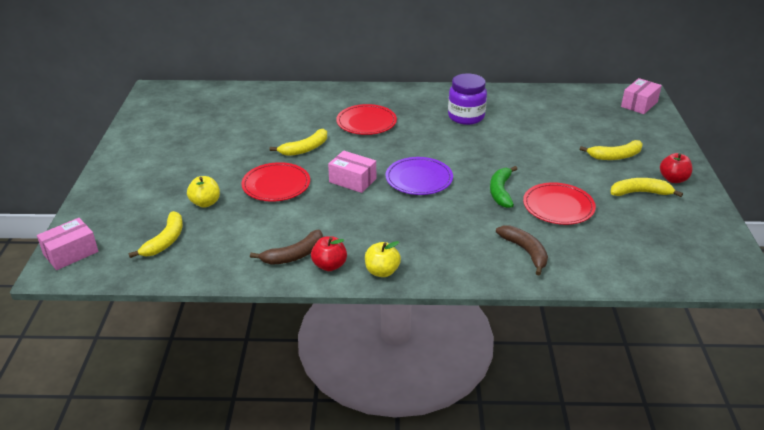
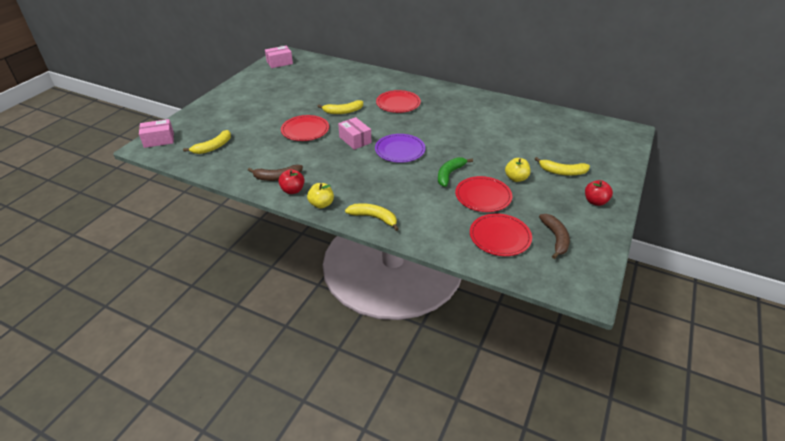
camera: 25 degrees right, 5 degrees up
(205, 203) = (254, 130): yellow apple -> yellow apple (516, 178)
(466, 117) = (471, 116): purple jar -> none
(525, 252) = (429, 220): brown banana -> brown banana (555, 238)
(614, 246) = (500, 237): none -> red plate
(639, 104) = (619, 138): pink box -> pink box (279, 63)
(640, 193) = (557, 204): yellow banana -> yellow banana (374, 218)

